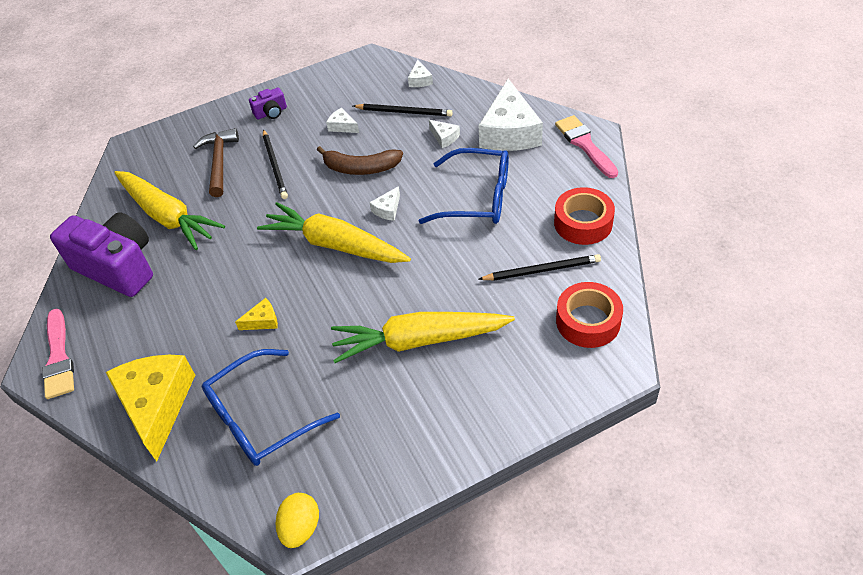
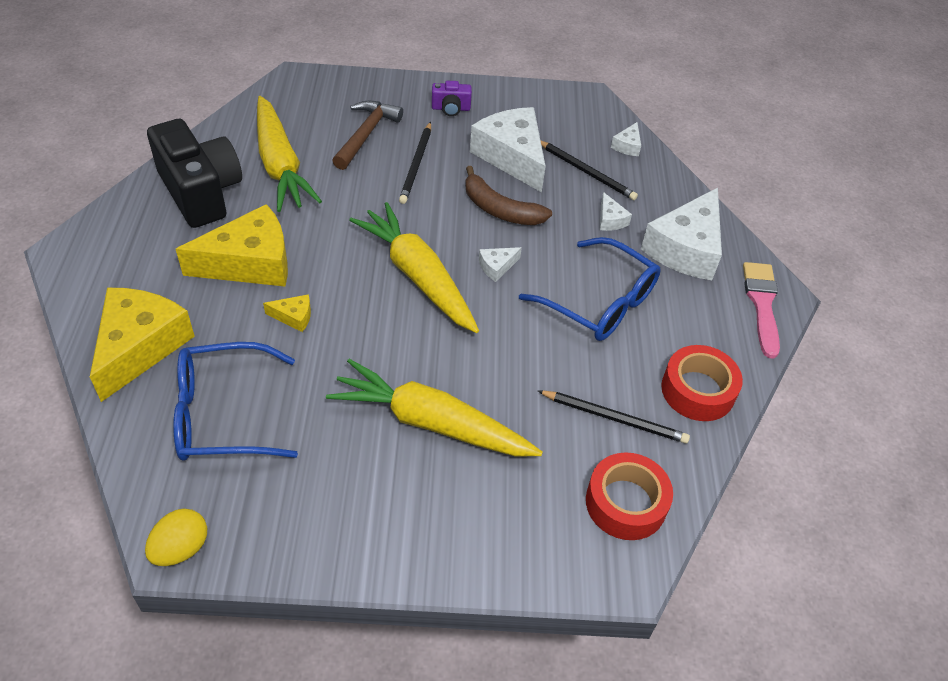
camera: 20 degrees right, 0 degrees up
(59, 358) = (89, 252): pink brush -> none
(118, 267) = (201, 192): purple camera -> black camera
(198, 299) = (250, 263): none -> yellow cheese
(342, 126) = (512, 157): white cheese -> white cheese, size x2.36

